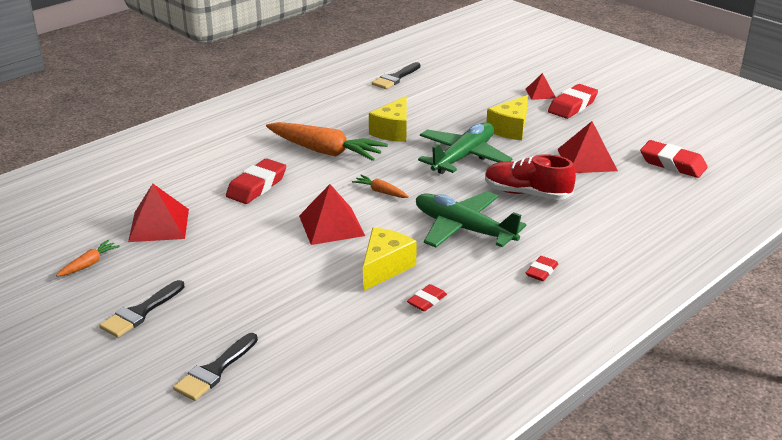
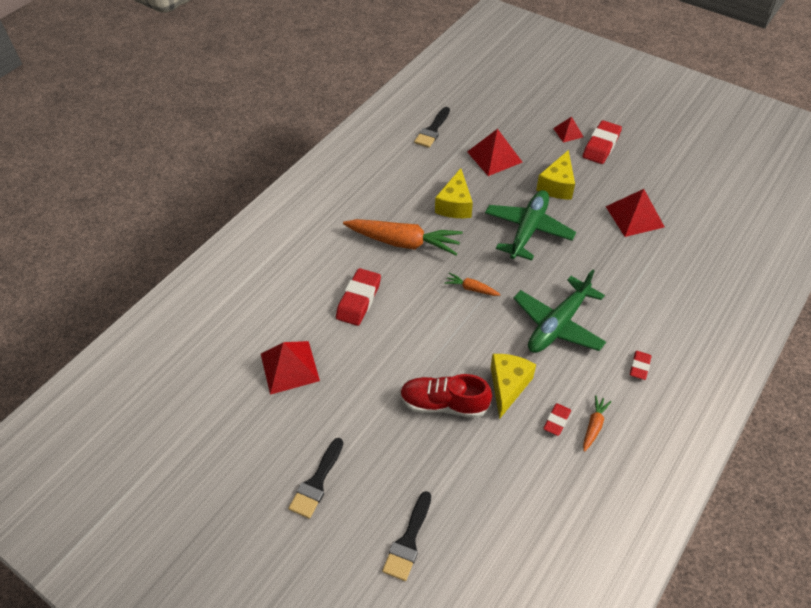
camera: 10 degrees left, 20 degrees up
(89, 264) = (246, 430): orange carrot -> orange carrot (594, 426)
(331, 225) = (443, 340): red pyramid -> red pyramid (494, 157)
(463, 229) = (558, 325): green plane -> green plane turned 75 degrees counterclockwise
(527, 193) = (597, 269): red shoe -> red shoe (444, 404)
(672, 164) = (707, 210): red eraser -> none

